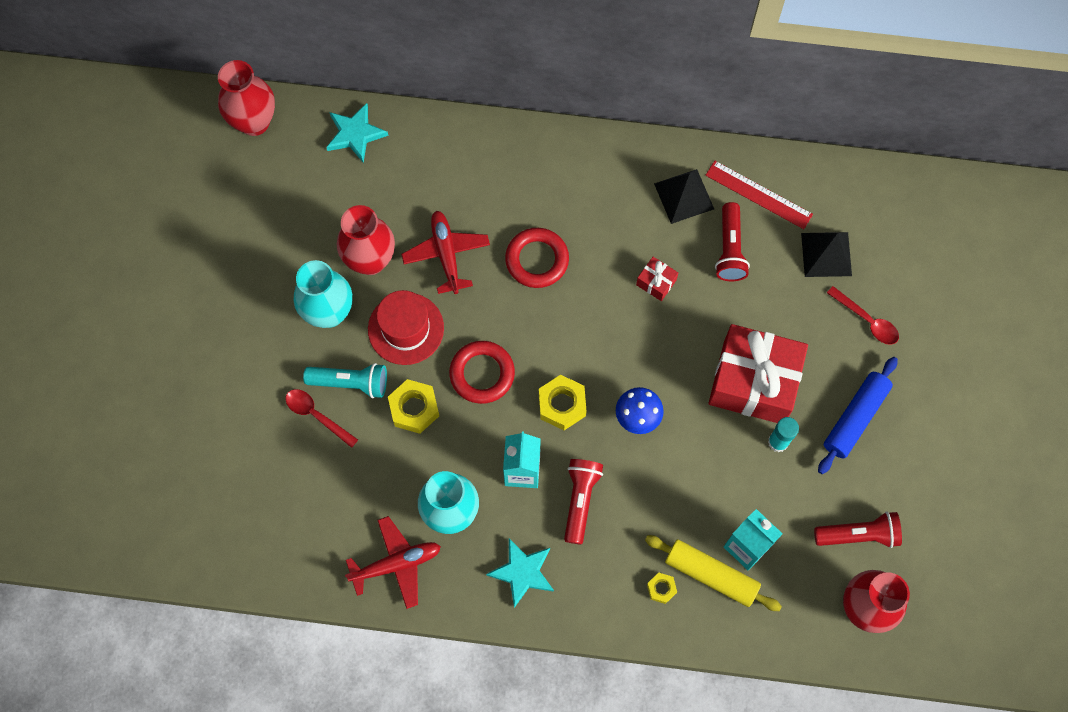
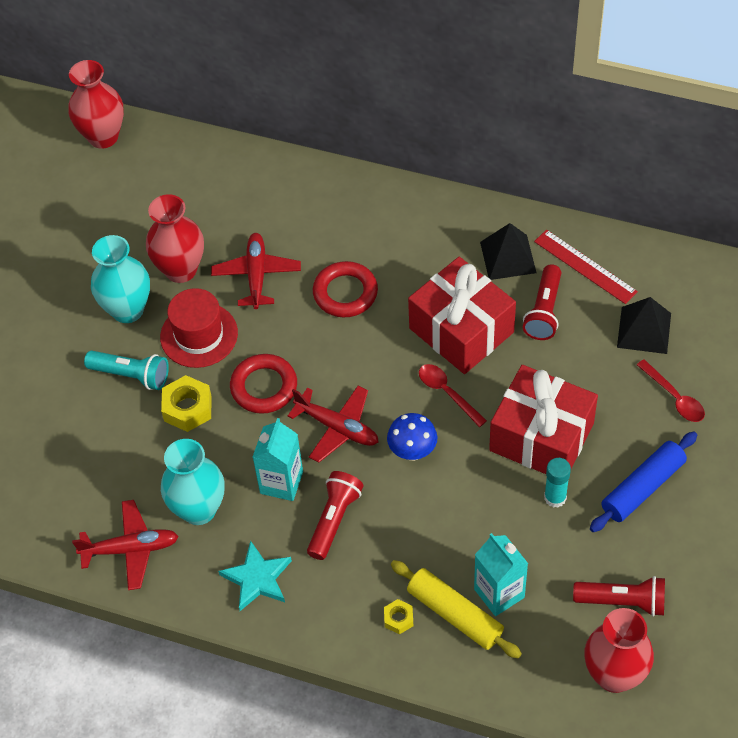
camera: 15 degrees right, 15 degrees down
(316, 415) = (89, 399): red spoon -> red spoon (447, 393)
(355, 134) = (196, 160): turquoise star -> none
(562, 405) = (337, 428): yellow nut -> red plane
(656, 282) = (461, 330): red gift -> red gift, size x2.47

